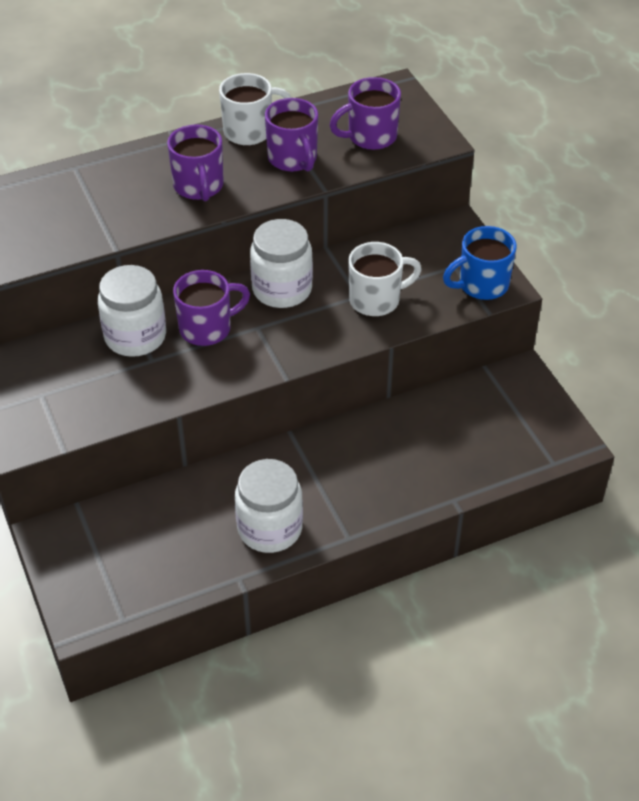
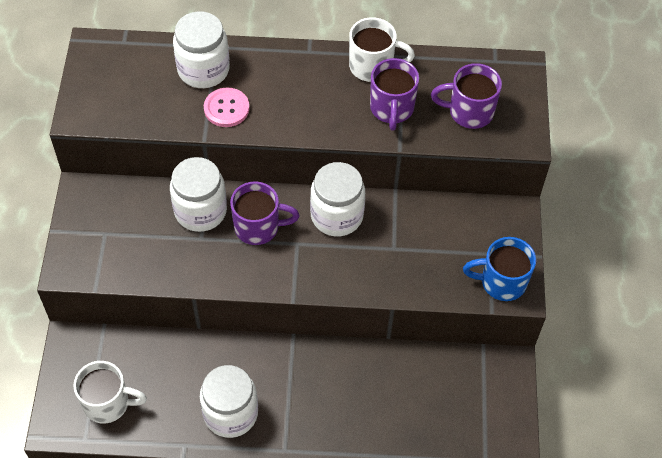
camera: 25 degrees right, 10 degrees up
(74, 190) = (203, 70): none -> white jar
(122, 214) = (226, 108): none -> pink button
(199, 187) = (301, 106): purple mug -> none
(376, 300) = (406, 258): white mug -> white mug (108, 403)

